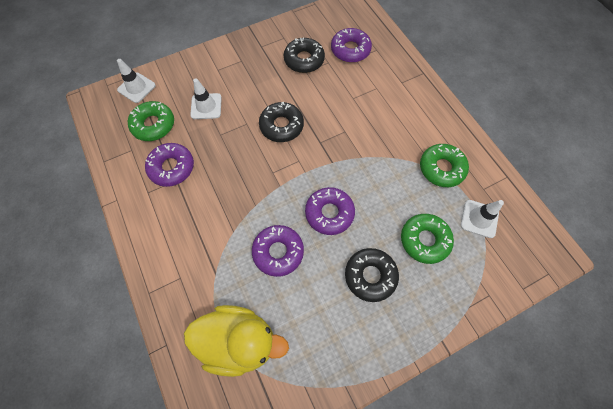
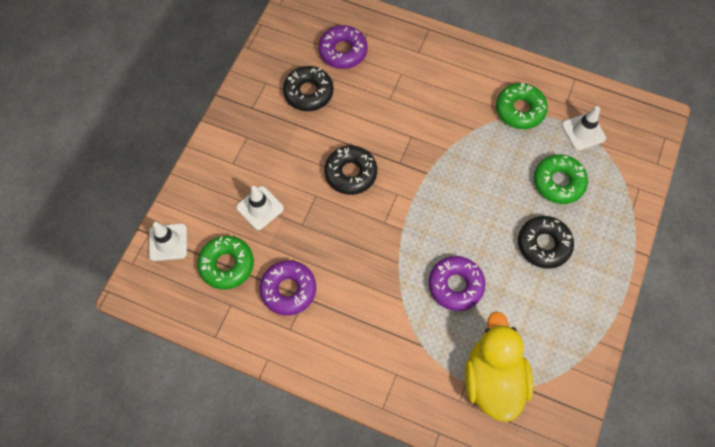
camera: 40 degrees left, 0 degrees up
(239, 341) = (492, 379): yellow duck -> yellow duck turned 60 degrees counterclockwise
(329, 213) = (466, 219): purple donut -> none

